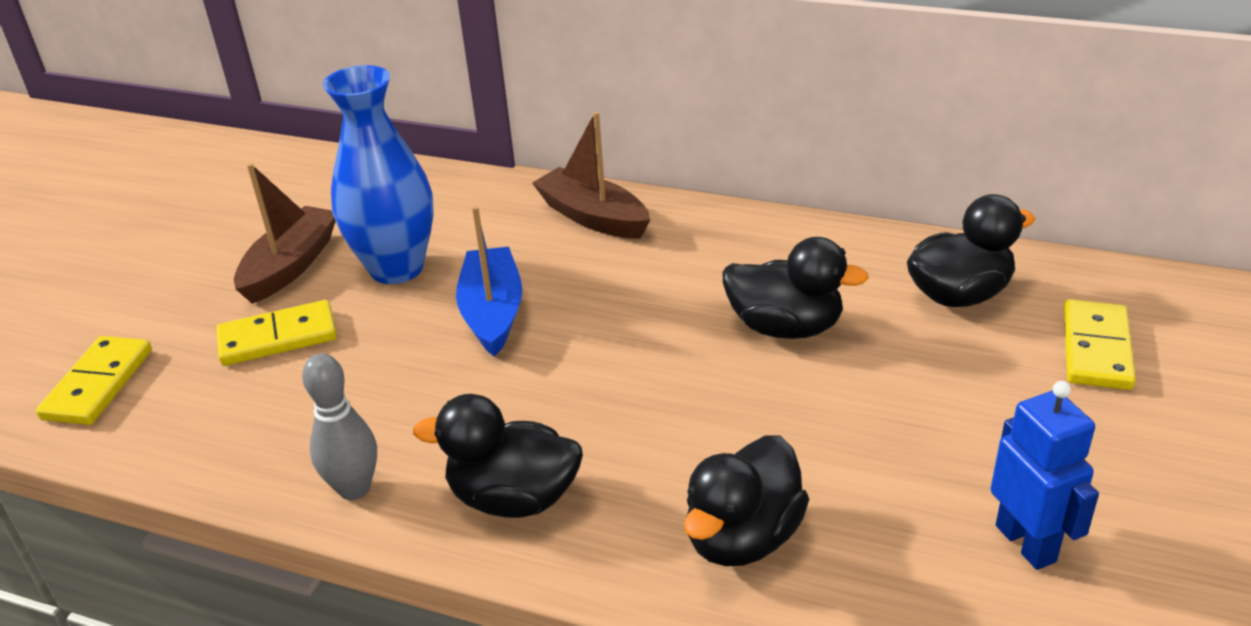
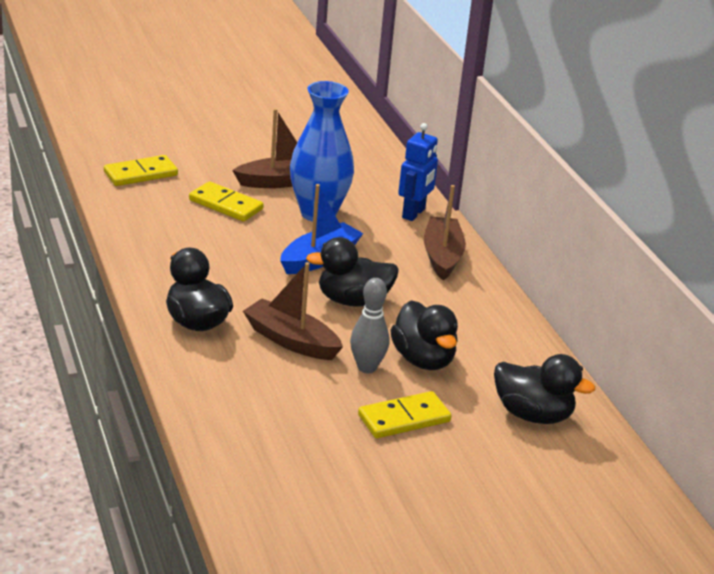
camera: 45 degrees right, 5 degrees down
(354, 488) = (154, 275): grey bowling pin -> grey bowling pin (367, 367)
(645, 423) = (291, 341): none -> brown boat
(743, 537) = (244, 401): black duck -> black duck (353, 301)
(1026, 543) = (338, 496): blue robot -> blue robot (414, 213)
(1096, 349) = (542, 483): yellow domino -> yellow domino (404, 418)

